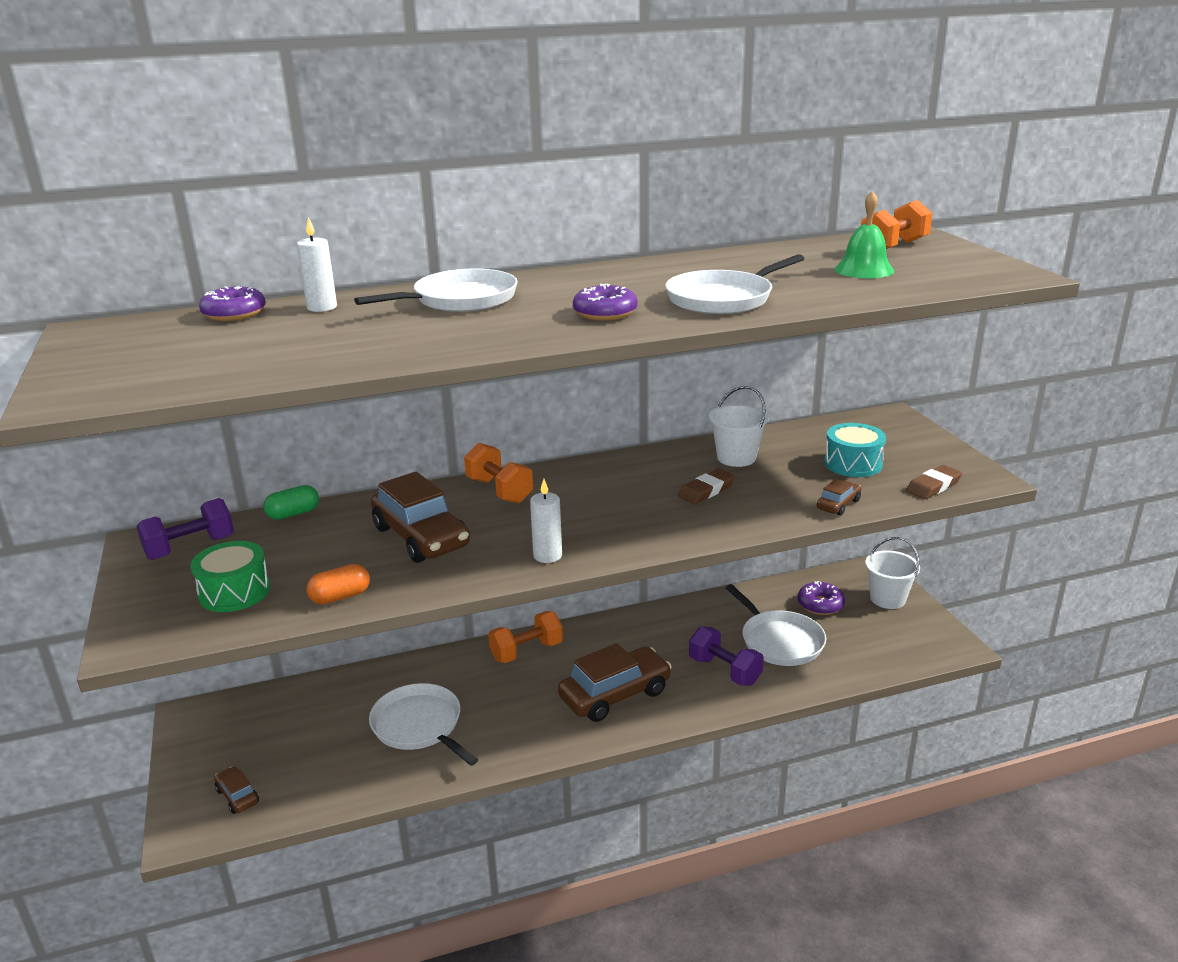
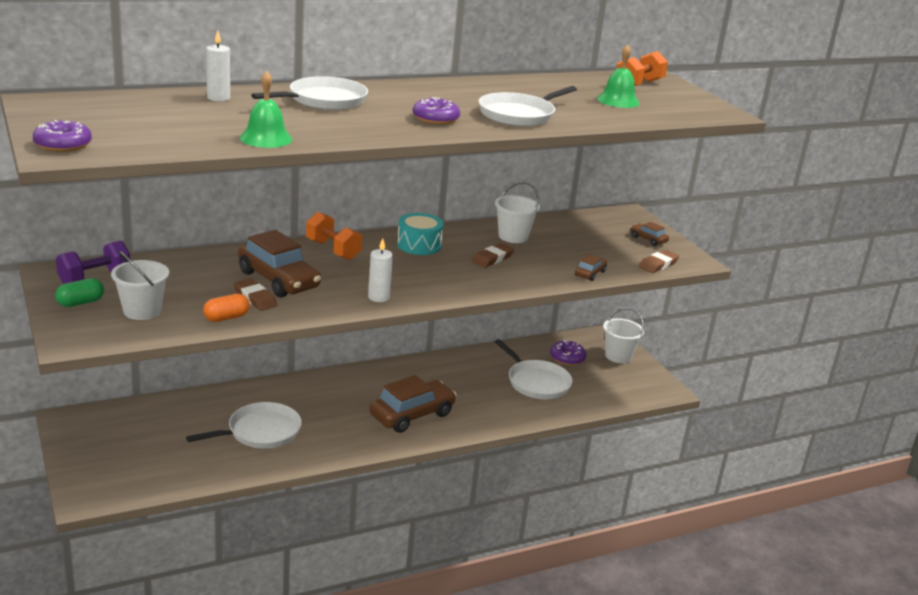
camera: 10 degrees left, 0 degrees up
(234, 314) = (151, 98): purple donut -> purple donut (63, 145)
(234, 592) = (142, 311): green drum -> white bucket
(237, 796) = (122, 476): brown car -> brown car (648, 239)
(293, 514) = (171, 258): green capsule -> green capsule (80, 303)
(360, 357) = (266, 138): none -> green bell
(384, 565) = (255, 298): none -> brown eraser
(419, 726) = (260, 432): white pan -> white pan turned 105 degrees clockwise
(526, 651) = (339, 382): orange dumbbell -> none
(724, 671) = (495, 401): purple dumbbell -> none
(853, 464) = (600, 246): turquoise drum -> turquoise drum (419, 245)

